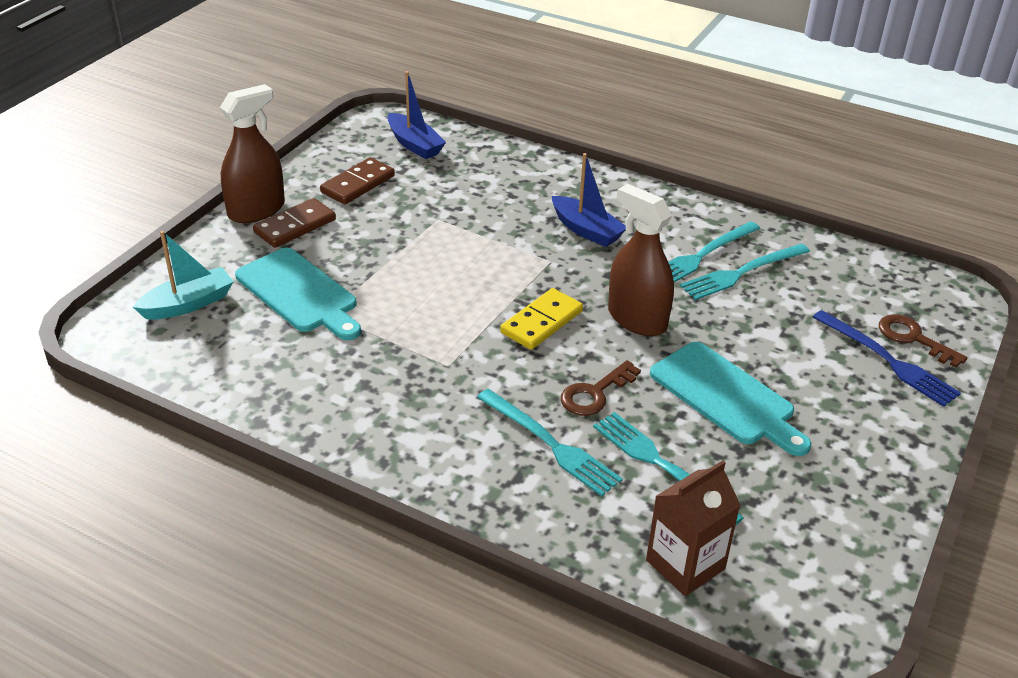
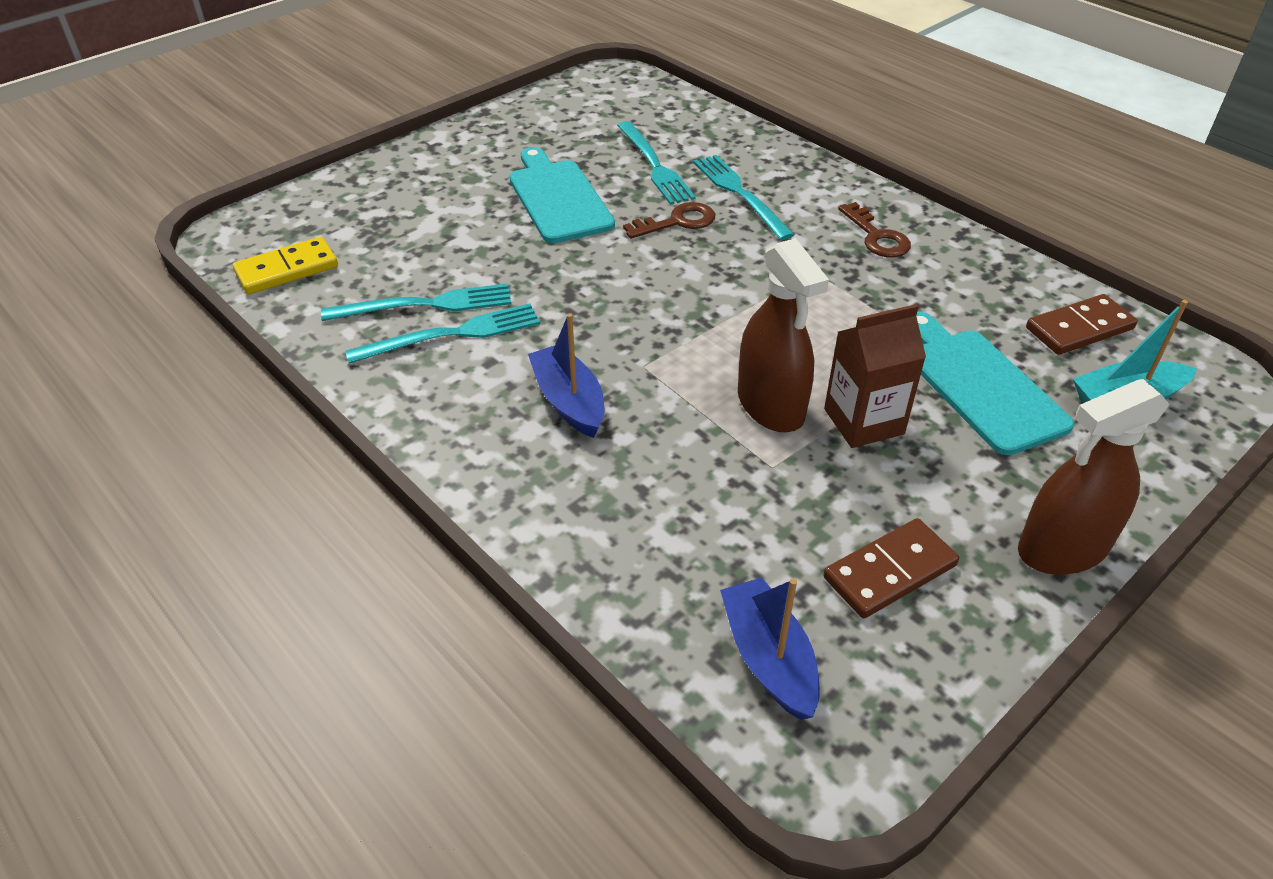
camera: 160 degrees left, 5 degrees up
(295, 226) = (995, 500): brown domino -> brown domino (1079, 328)
(542, 322) = (694, 294): yellow domino -> yellow domino (287, 269)
(637, 319) = (588, 278): brown spray bottle -> brown spray bottle (770, 405)
(685, 564) = (678, 115): brown carton -> brown carton (863, 421)
(887, 360) = (379, 198): blue fork -> none
(913, 338) = (331, 209): brown key -> brown key (877, 237)

